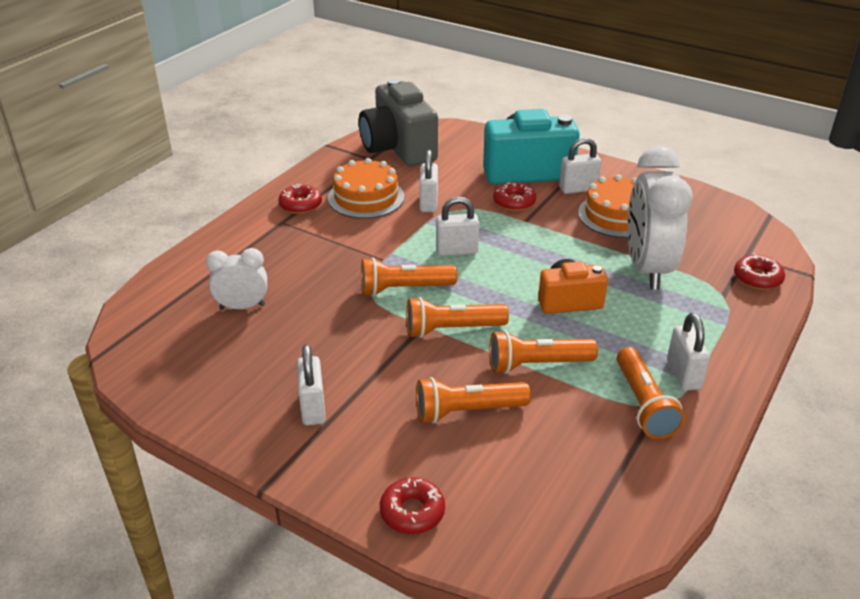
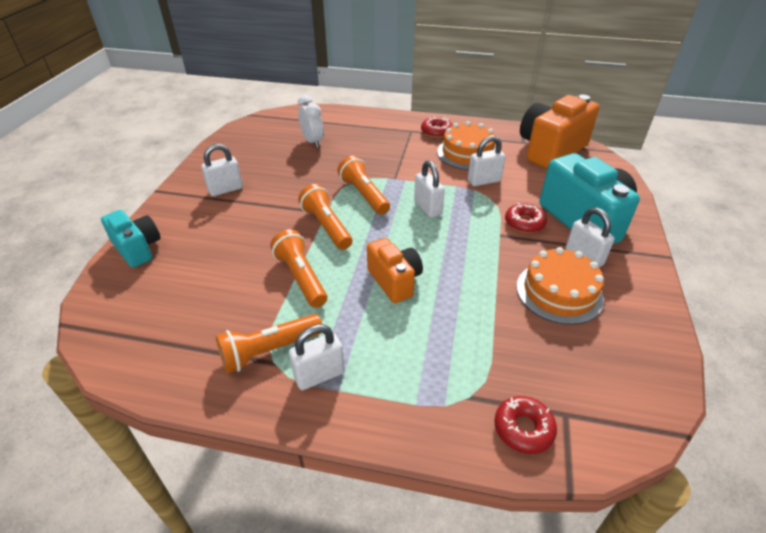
camera: 70 degrees right, 5 degrees up
(398, 148) = (550, 150): grey camera -> orange camera
(412, 512) = (138, 249): red donut -> turquoise camera
(467, 411) = (237, 252): orange flashlight -> none
(647, 268) = (479, 327): white clock -> none

